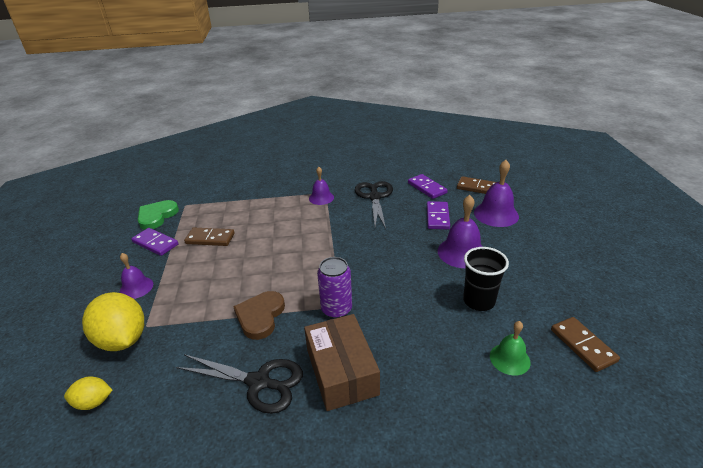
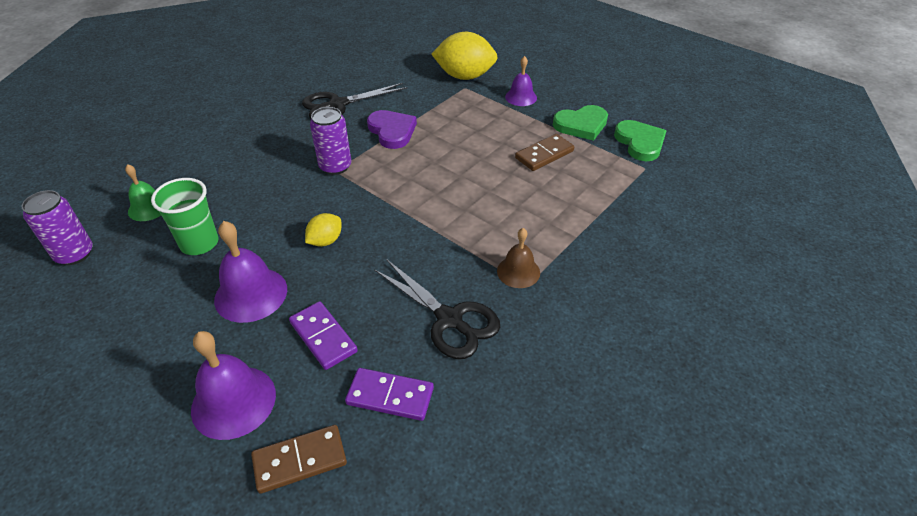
camera: 135 degrees right, 10 degrees up
(93, 402) = (424, 55): yellow lemon -> yellow lemon (325, 241)
(155, 243) = (581, 125): purple domino -> green heart
(260, 316) = (392, 131): brown heart -> purple heart
(321, 198) = (518, 271): purple bell -> brown bell
(341, 371) = (286, 135): brown box -> none
(479, 301) = (199, 243): black cup -> green cup
(582, 345) = (74, 254): brown domino -> purple can

